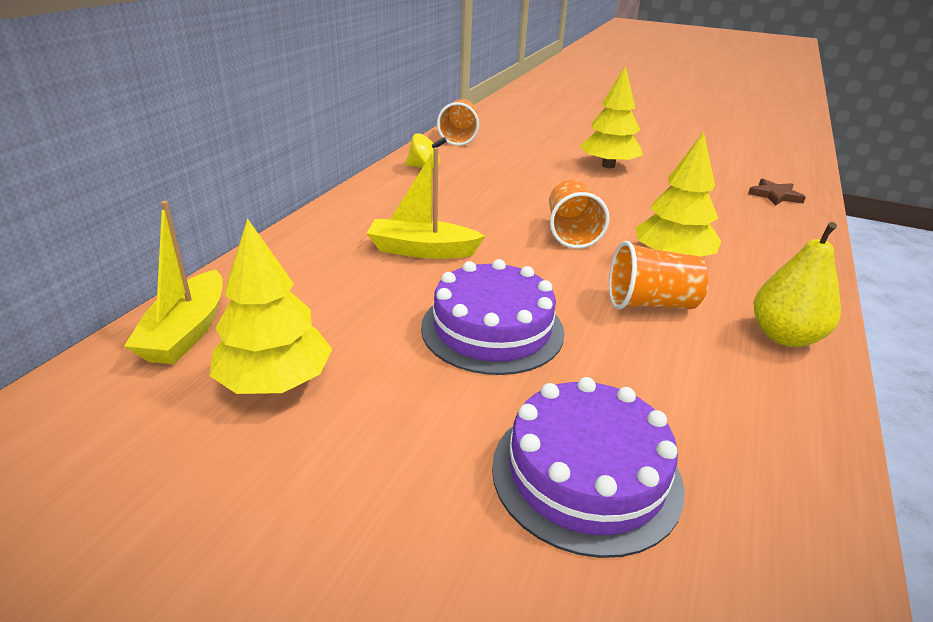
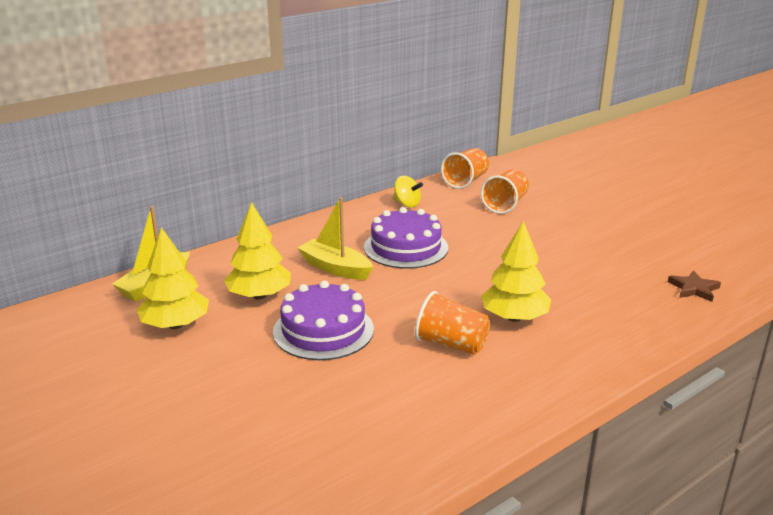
camera: 30 degrees right, 5 degrees down
(571, 233) = (459, 280): orange cup -> orange cup (505, 204)
(586, 474) = (285, 420): purple cake -> purple cake (406, 247)
(608, 166) = (567, 230): yellow tree -> yellow tree (259, 295)
(784, 336) = (522, 392): yellow pear -> none

